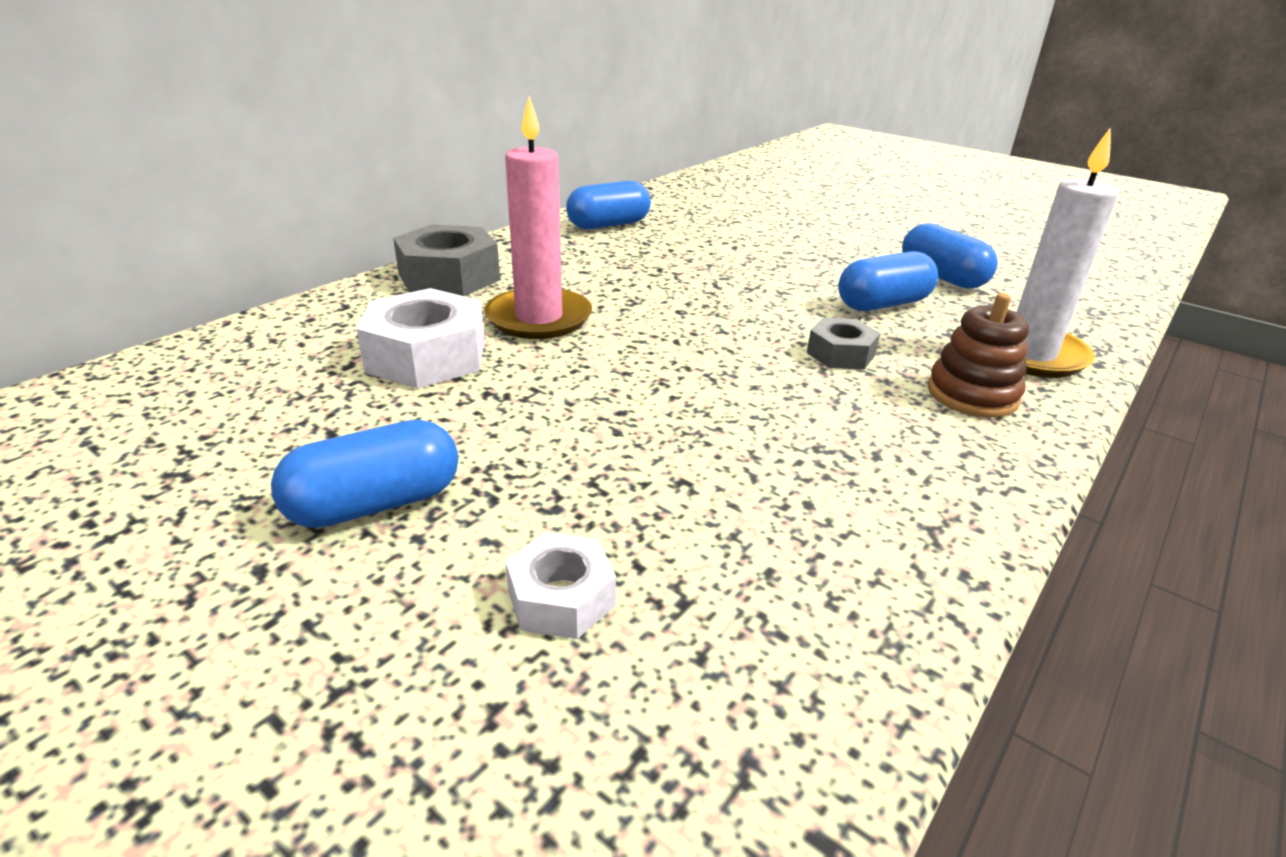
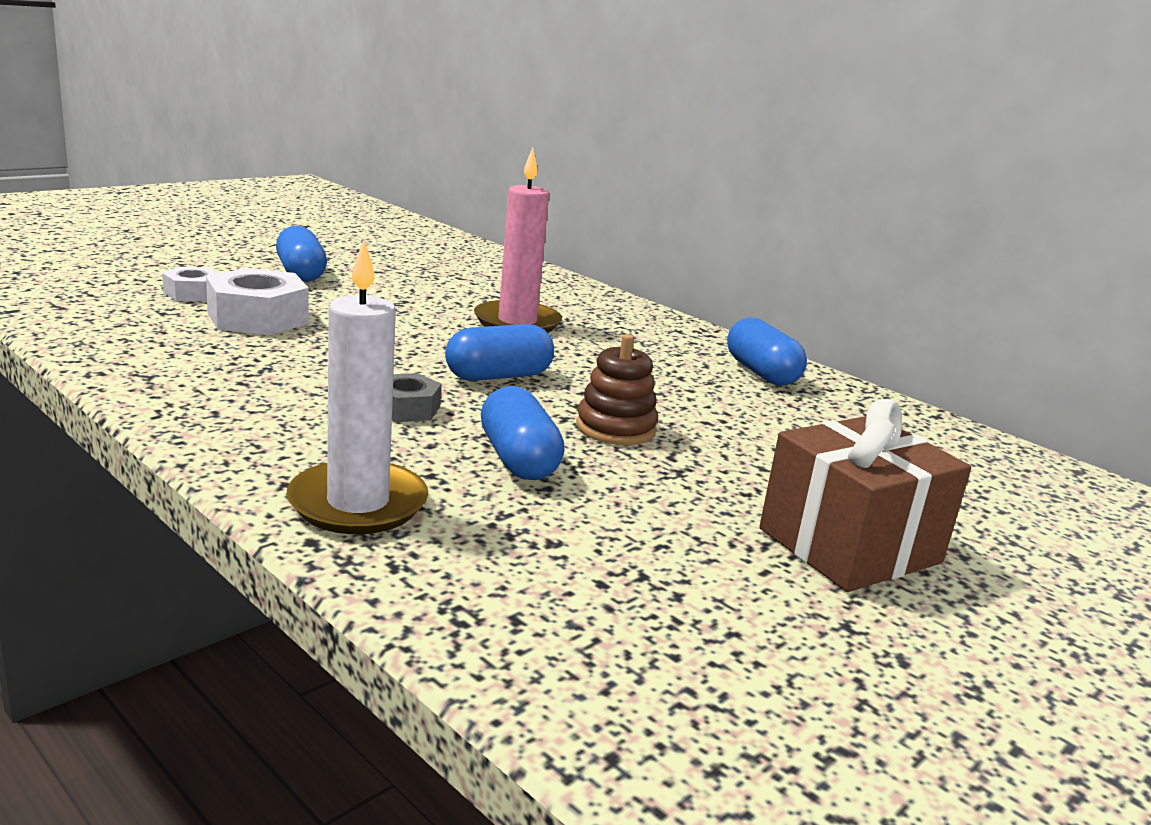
camera: 95 degrees right, 10 degrees down
(427, 356) = (462, 292): white nut -> white nut (257, 318)
(449, 277) = (605, 306): grey nut -> none
(878, 223) = (849, 546): none -> brown gift
(942, 277) = (605, 525): blue capsule -> blue capsule (498, 376)
(972, 394) = (296, 442): brown stacking toy -> brown stacking toy (616, 428)

